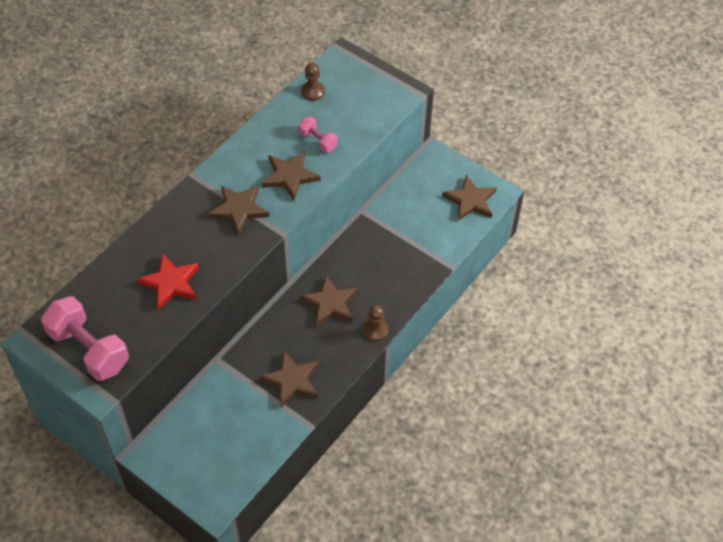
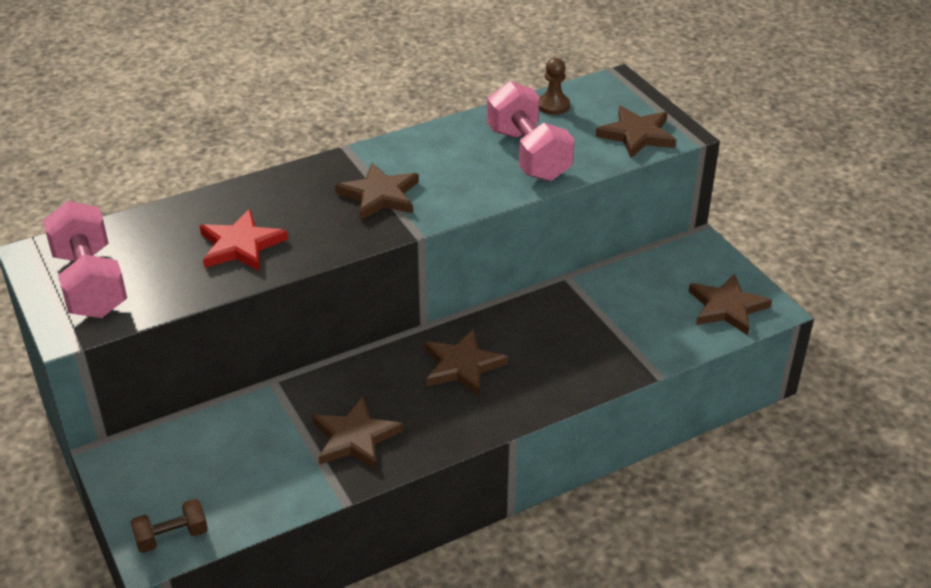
camera: 25 degrees right, 15 degrees down
(219, 491) = (172, 537): none -> brown dumbbell
(289, 176) = (467, 180): brown star -> brown star (637, 135)
(318, 141) = (528, 154): pink dumbbell -> pink dumbbell, size x1.94
(375, 330) = (506, 416): brown pawn -> none

